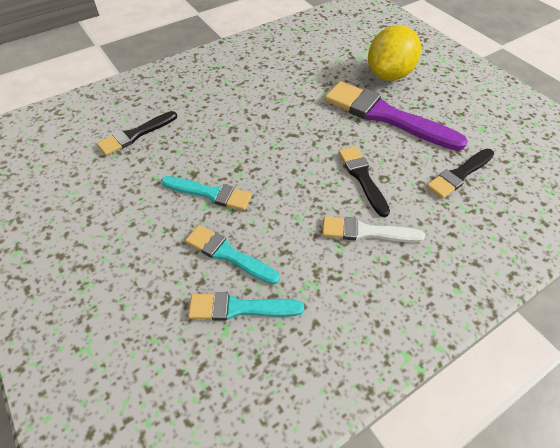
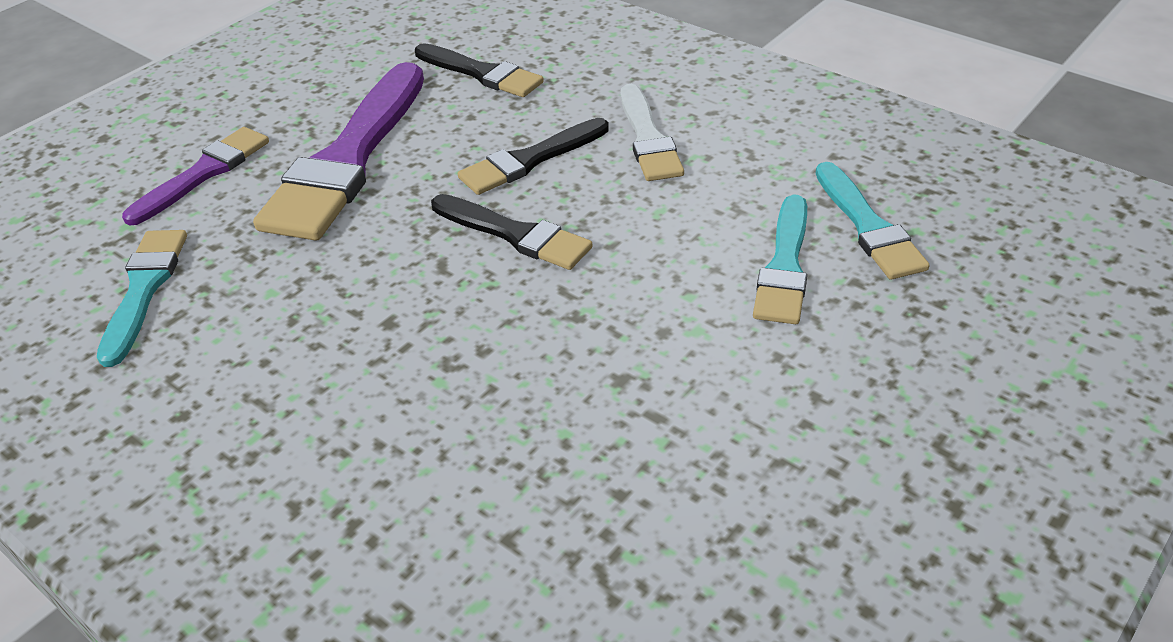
camera: 105 degrees left, 10 degrees down
(135, 134) = (537, 545): black brush -> black brush (515, 234)
(210, 193) = (663, 333): turquoise brush -> turquoise brush (144, 289)
(389, 75) = (203, 173): yellow lemon -> purple brush

